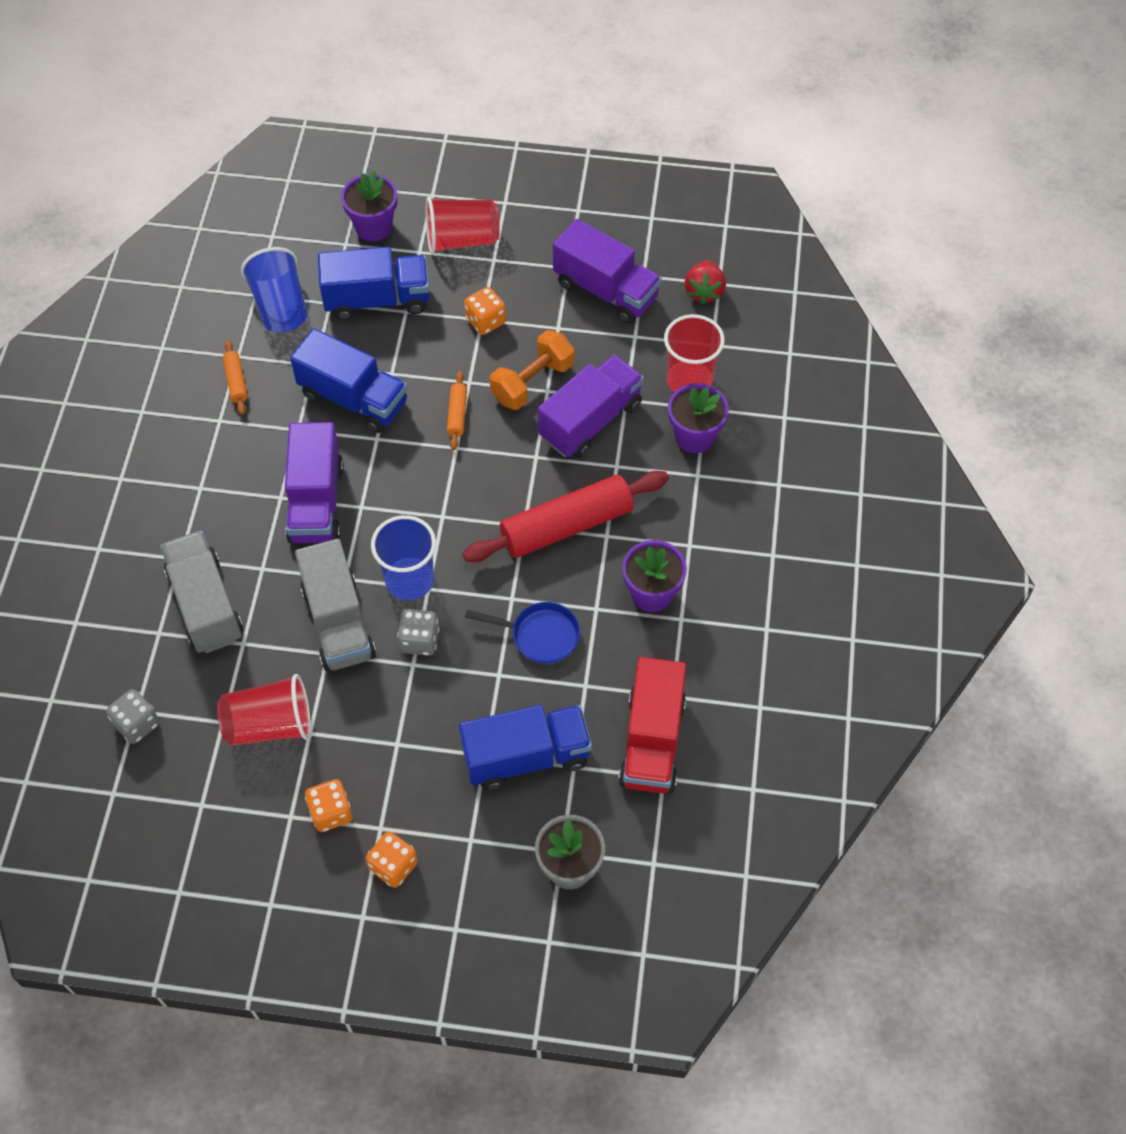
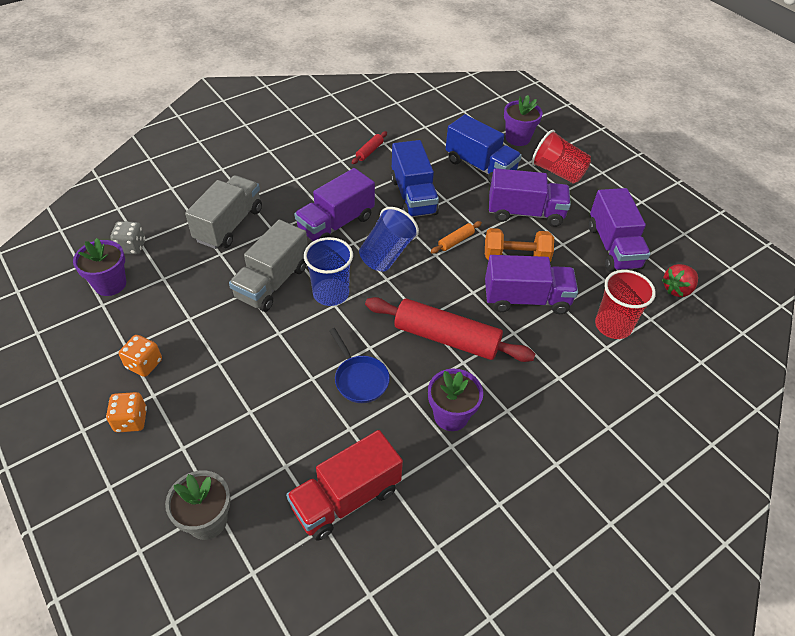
camera: 45 degrees right, 10 degrees down
(236, 381) = (369, 151): orange rolling pin -> red rolling pin
(270, 724) = (179, 298): red cup -> none
(280, 306) = (430, 138): blue cup -> blue cup (387, 254)
(419, 640) = (297, 325): grey dice -> none
(485, 321) = (525, 213): orange dice -> purple truck
(526, 757) = (268, 434): blue truck -> none
(694, 436) = (581, 356): purple flower pot -> purple flower pot (110, 284)

